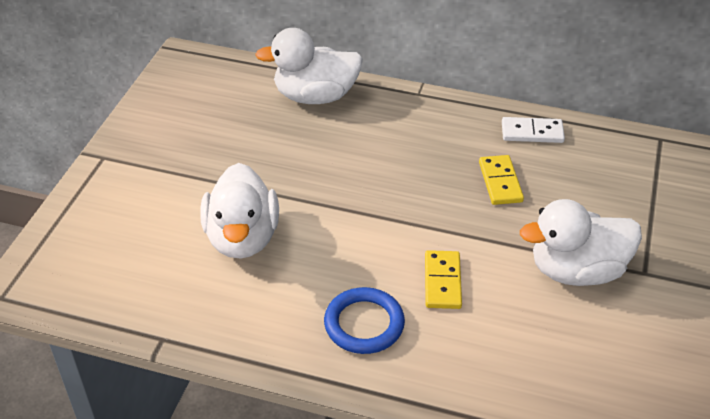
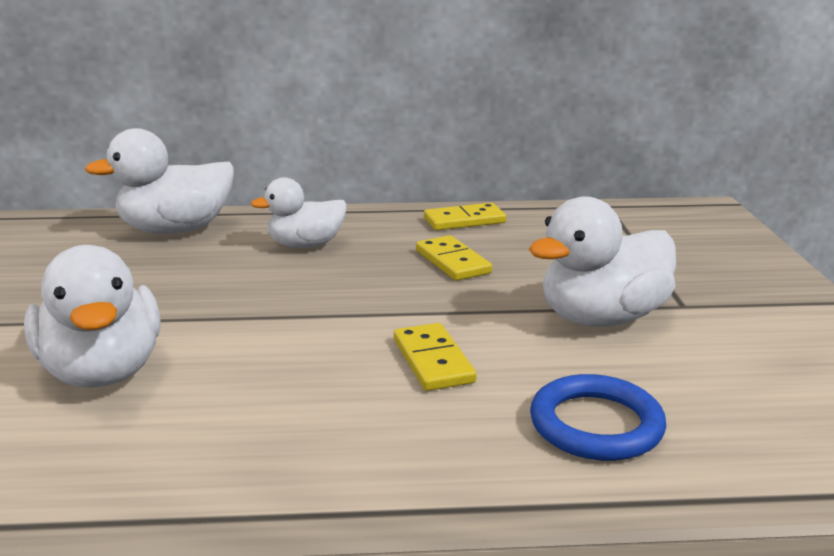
camera: 20 degrees left, 20 degrees down
(364, 324) = (338, 429): blue ring -> blue ring (596, 425)
(401, 137) = (306, 245): none -> white duck
(532, 132) = (464, 220): white domino -> yellow domino

